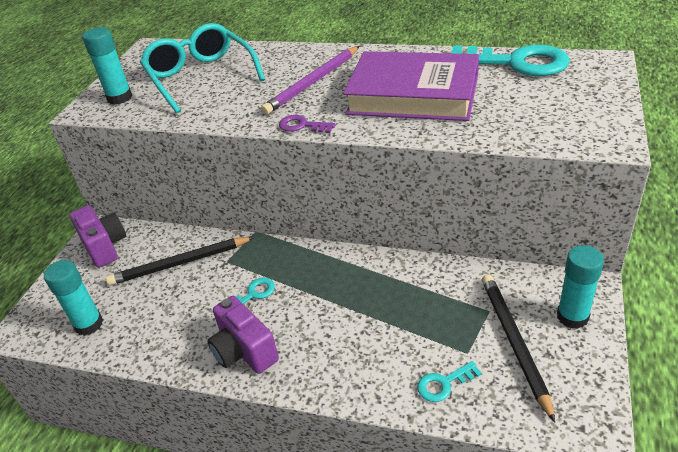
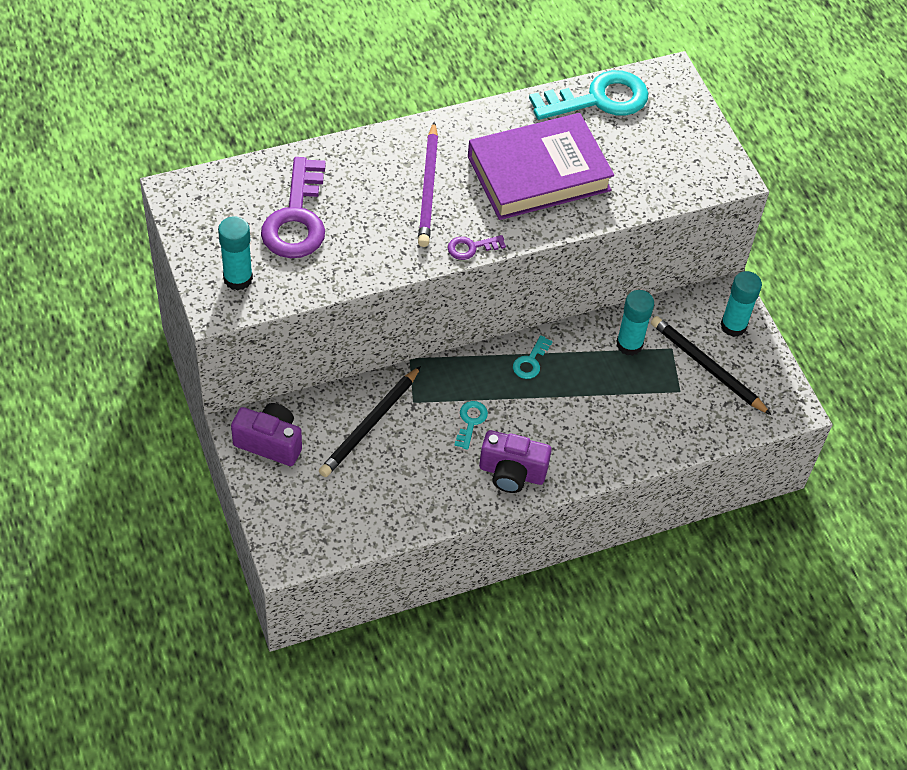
camera: 45 degrees left, 15 degrees up
(89, 324) = (348, 519): turquoise glue stick -> turquoise glue stick (629, 344)
(200, 77) = (297, 218): turquoise glasses -> purple key
(444, 384) = (681, 423): turquoise key -> turquoise key (530, 361)

